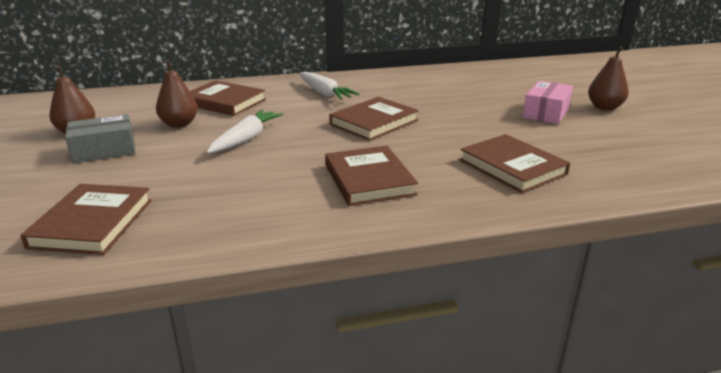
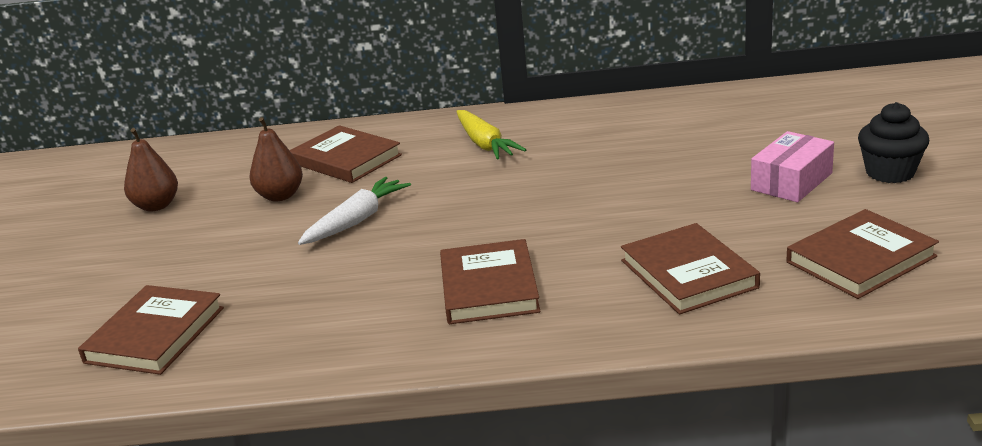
camera: 15 degrees right, 0 degrees up
(104, 150) = (183, 235): grey box -> none
(324, 93) = (485, 144): white carrot -> yellow carrot
(374, 122) = (533, 196): brown book -> brown book (860, 259)
(604, 107) = (890, 172): brown pear -> black cupcake

